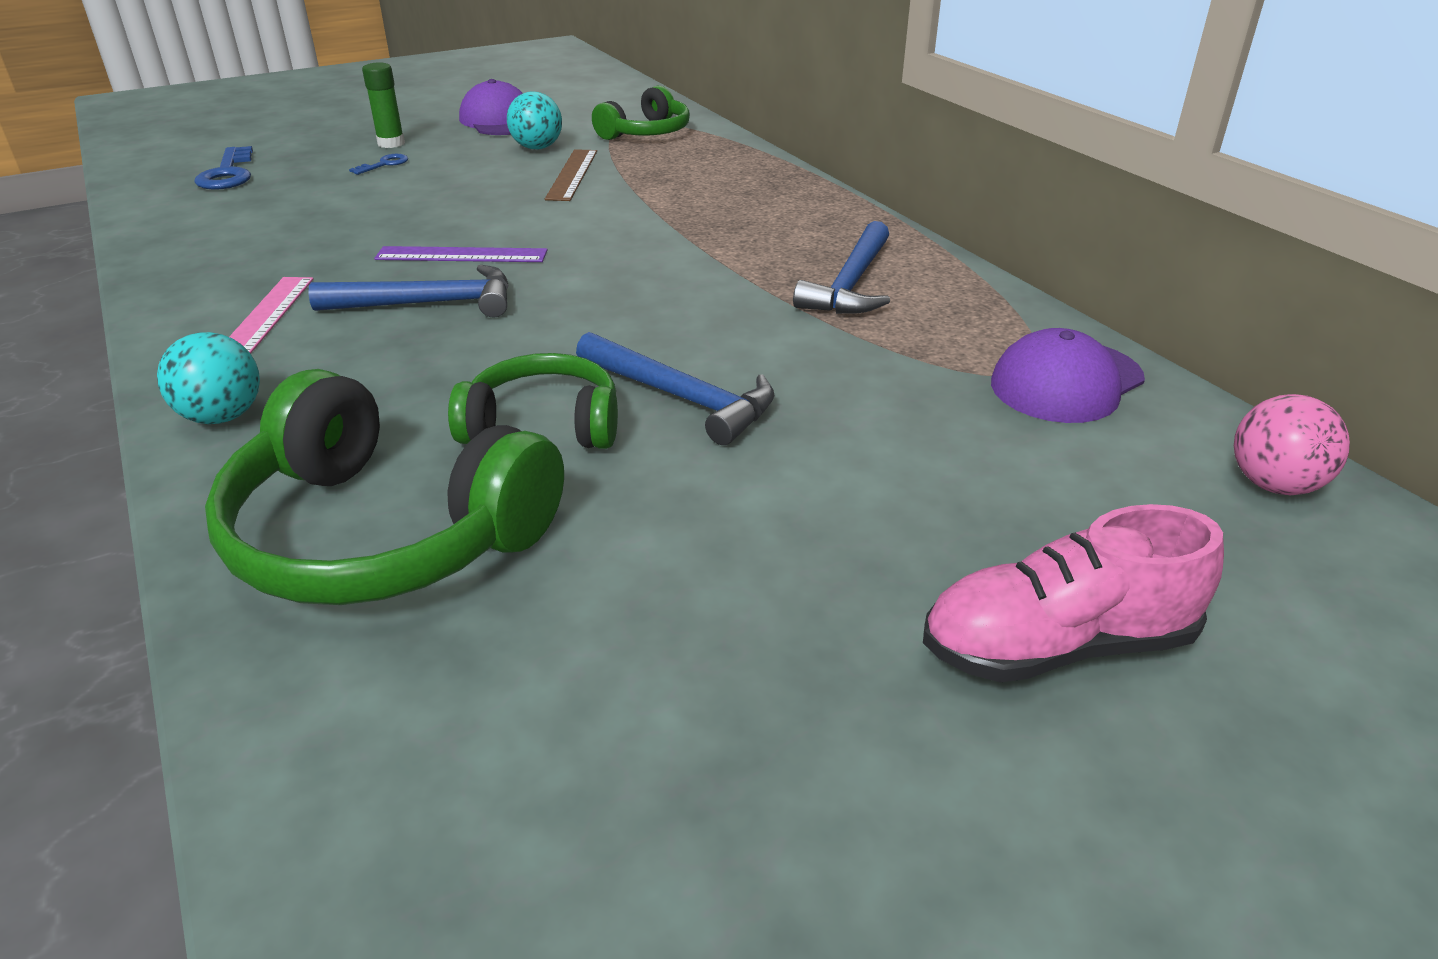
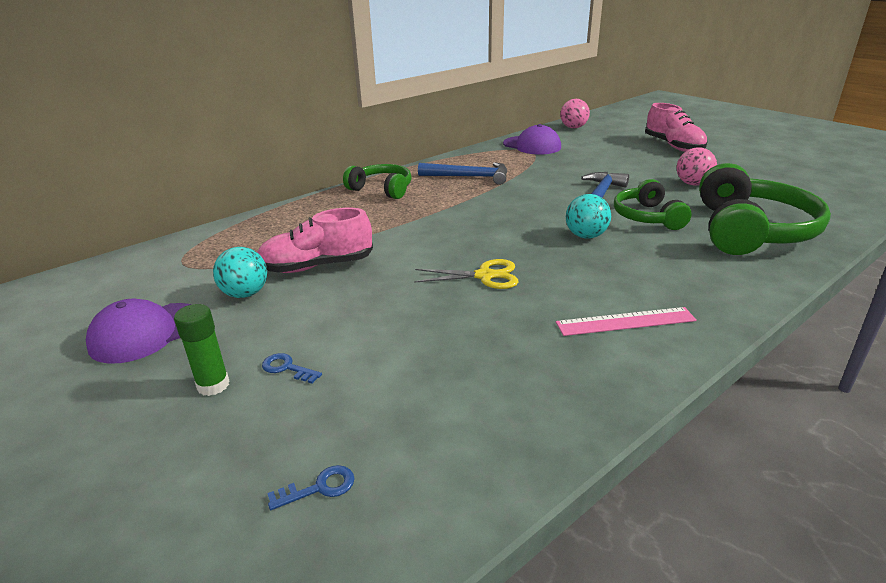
camera: 100 degrees left, 5 degrees down
(222, 416) = (730, 294): turquoise ball -> turquoise ball (586, 236)
(228, 174) = (319, 488): blue key -> blue key, size x0.55
(429, 304) = (560, 270): blue hammer -> none
(461, 255) = (484, 276): purple ruler -> yellow scissors
(572, 174) = (317, 266): brown ruler -> pink shoe
(646, 133) = (213, 254): green headphones -> green headphones (382, 189)
(691, 555) = (692, 184): none -> pink ball

